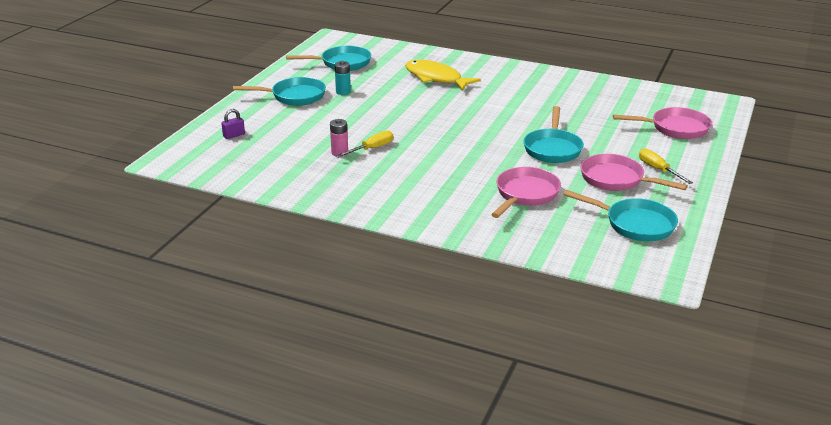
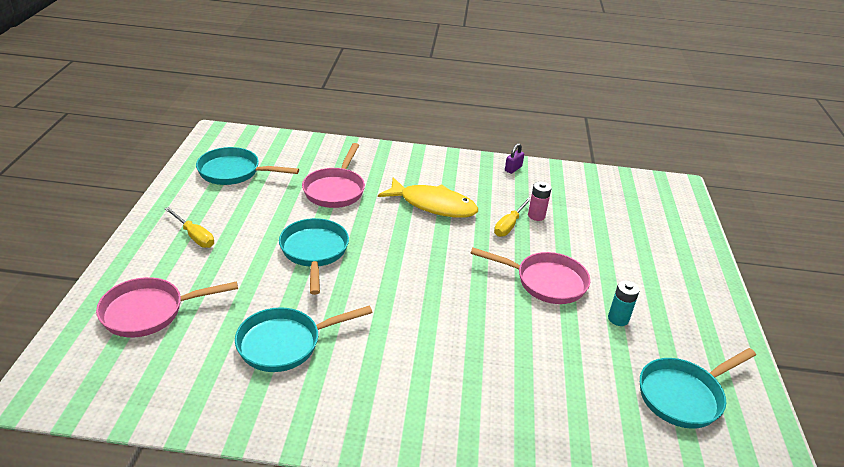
camera: 160 degrees right, 5 degrees up
(234, 135) = (659, 224): purple padlock -> purple padlock (513, 169)
(294, 96) = (667, 298): turquoise pan -> turquoise pan (285, 343)
(436, 78) = (515, 378): yellow fish -> yellow fish (433, 205)
(616, 179) = (244, 217): pink pan -> pink pan (545, 282)

